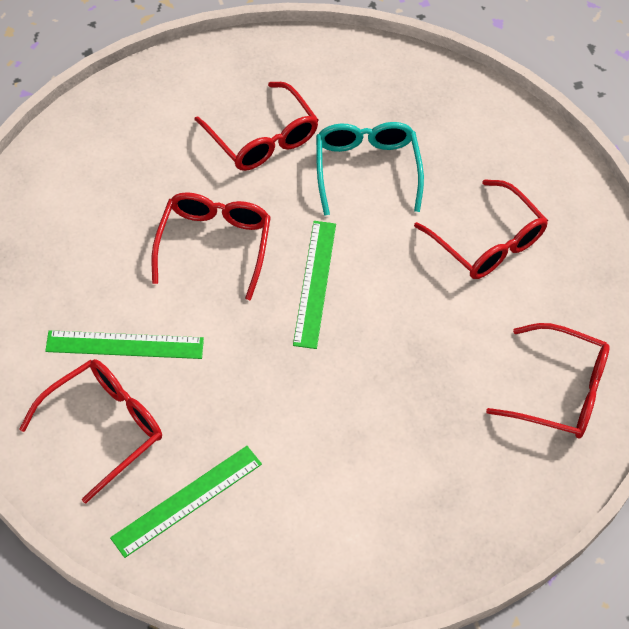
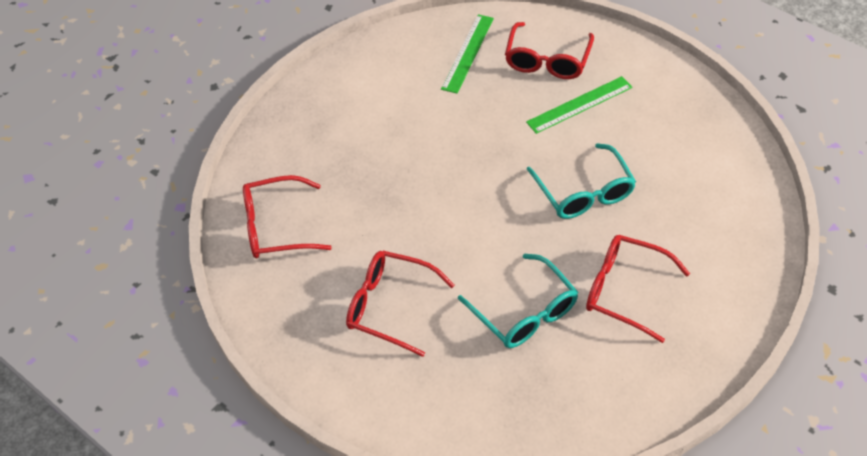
camera: 155 degrees right, 5 degrees down
(214, 245) = (584, 192): red glasses -> turquoise glasses
(315, 283) = (493, 205): green ruler -> none

